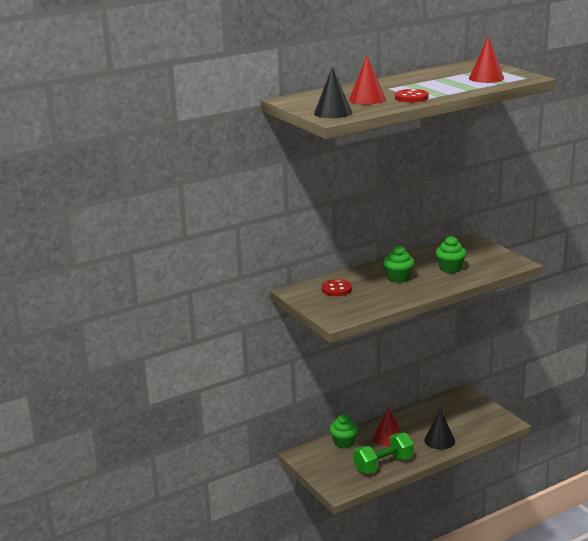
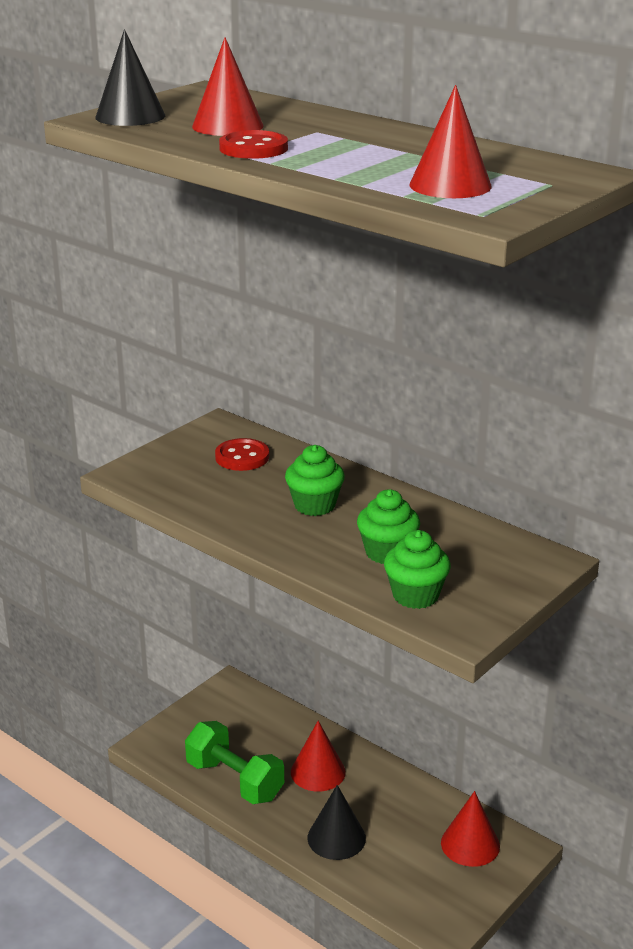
camera: 70 degrees right, 5 degrees up
(344, 443) = (282, 724): green cupcake -> green cupcake (415, 595)
(457, 405) = (470, 844): none -> red cone

